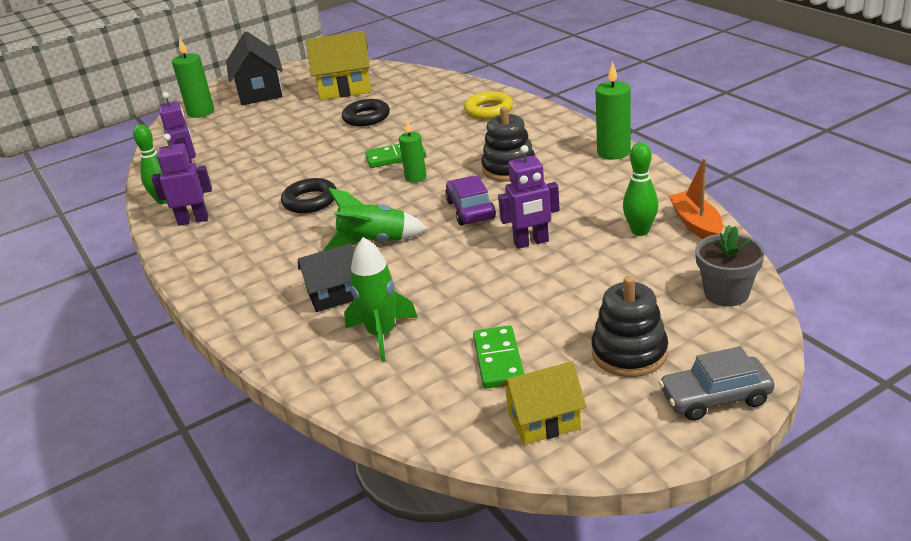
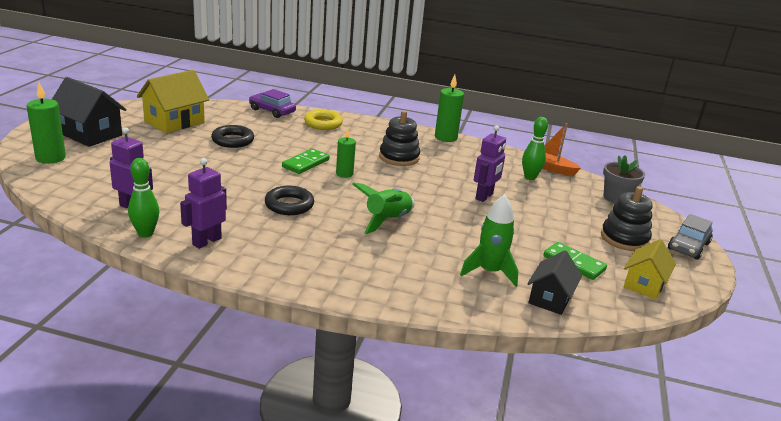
camera: 50 degrees left, 5 degrees down
(335, 295) = (418, 259): black house -> black house (550, 298)
(470, 210) = (416, 186): purple car -> purple car (272, 111)

